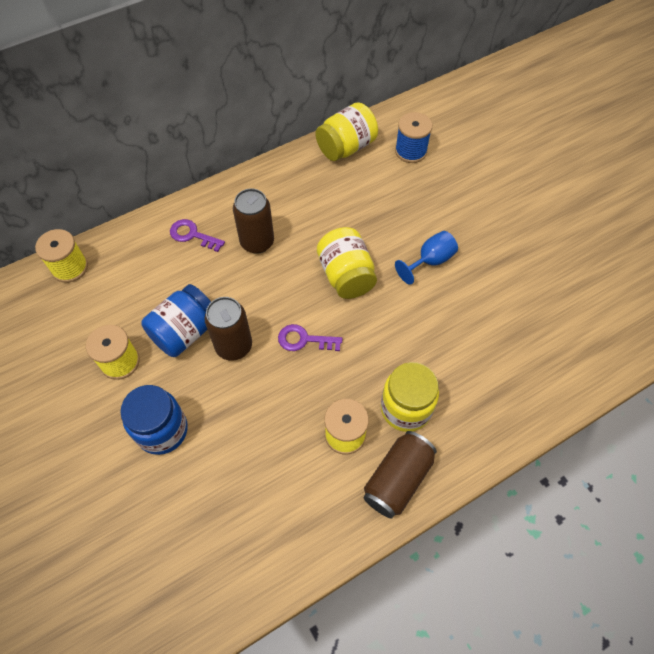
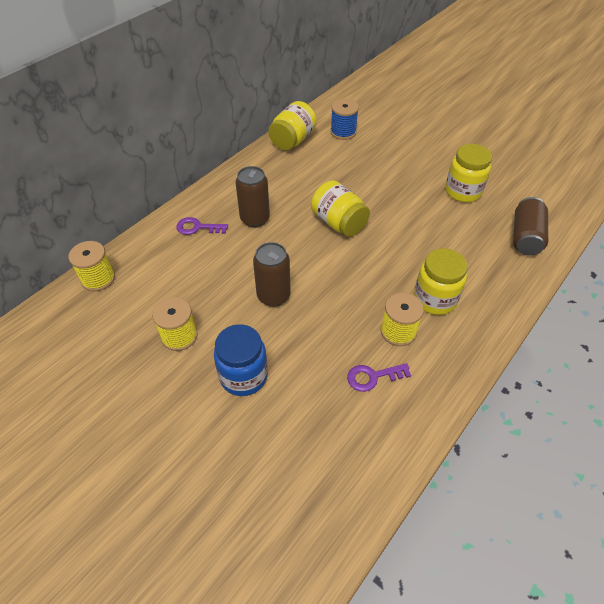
camera: 20 degrees left, 10 degrees down
(185, 332) = (226, 297): blue jar -> none
(304, 340) = (329, 275): purple key -> purple key (373, 377)
(397, 479) = (456, 350): brown can -> brown can (525, 237)
(430, 261) = (397, 197): blue goblet -> none
(513, 276) = (463, 192): none -> yellow jar

